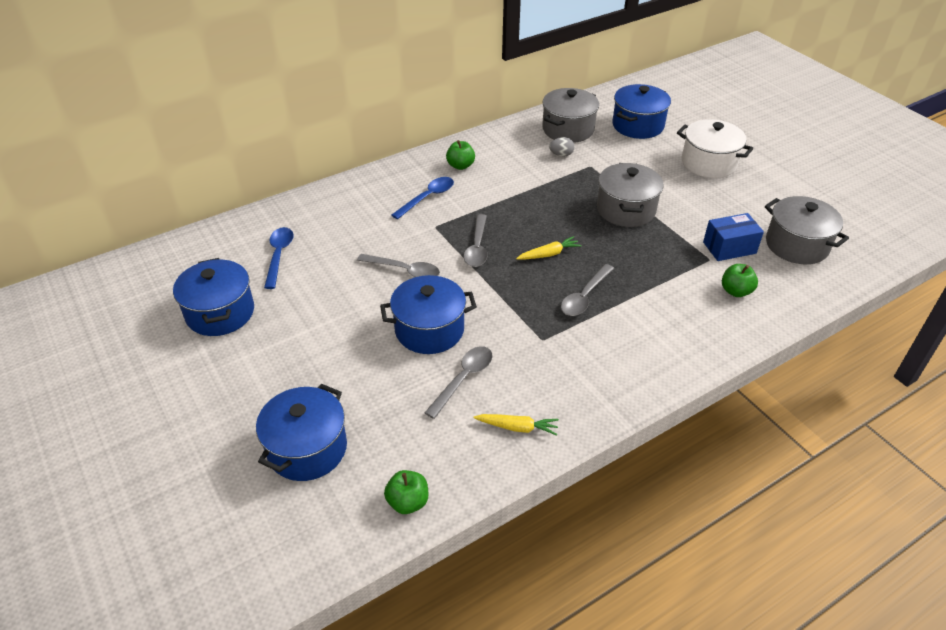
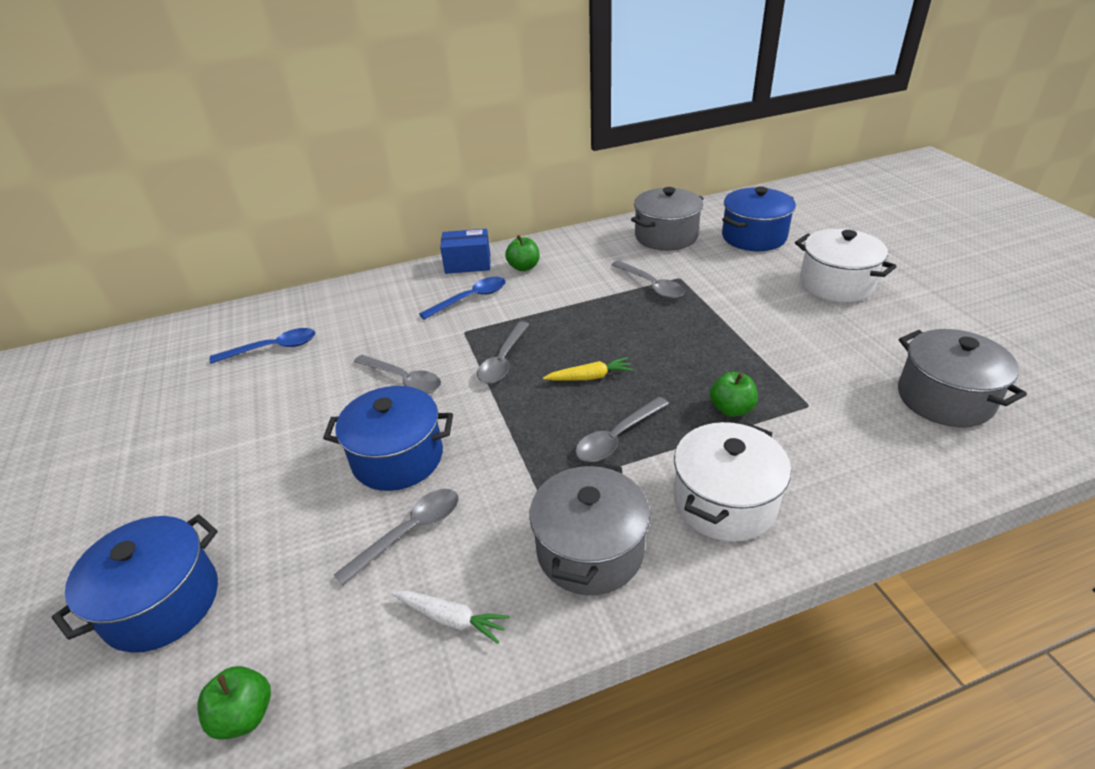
camera: 15 degrees right, 5 degrees down
(220, 313) = (172, 407): blue pot -> none
(279, 255) = (273, 348): blue spoon -> blue spoon turned 60 degrees clockwise
(517, 427) = (451, 619): yellow carrot -> white carrot
(561, 155) = (648, 263): grey egg -> none
(570, 175) = (651, 285): none -> grey spoon
(626, 210) = (709, 331): grey pot -> grey pot (590, 550)
(670, 331) = (724, 502): none -> white pot
(729, 248) = (841, 392): blue box -> blue box (468, 264)
(736, 291) = (838, 454): green apple -> green apple (731, 409)

